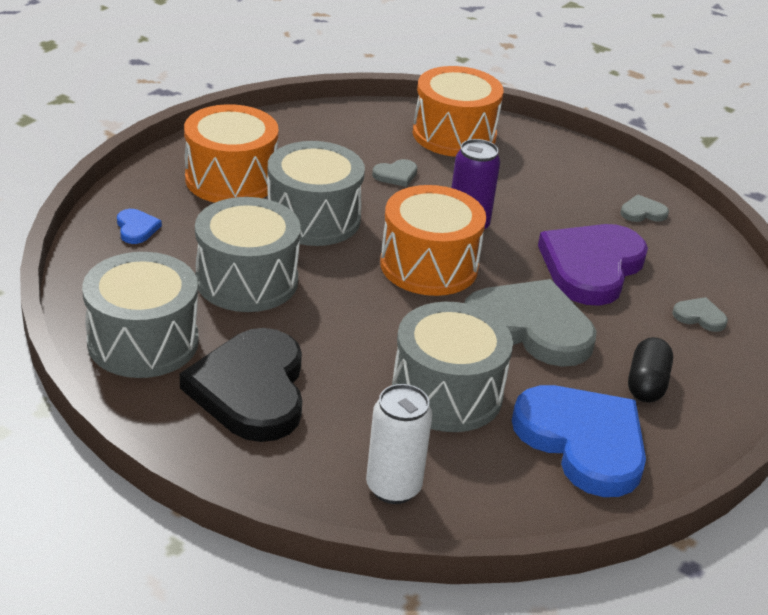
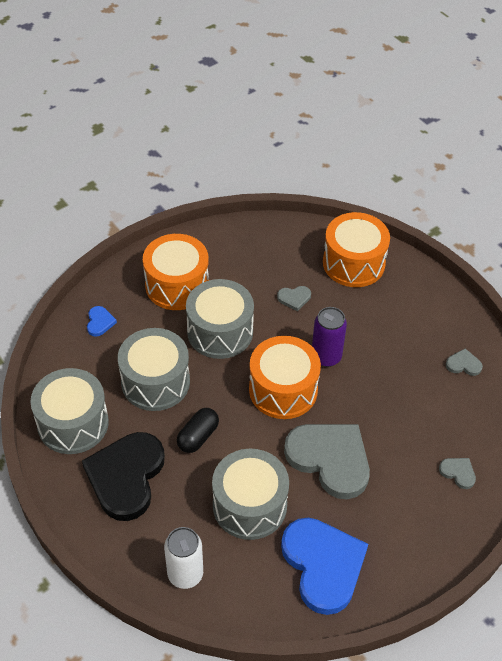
camera: 20 degrees right, 15 degrees up
(591, 267) = (399, 411): purple heart -> none
(646, 384) = (390, 525): black capsule -> black capsule (198, 436)

